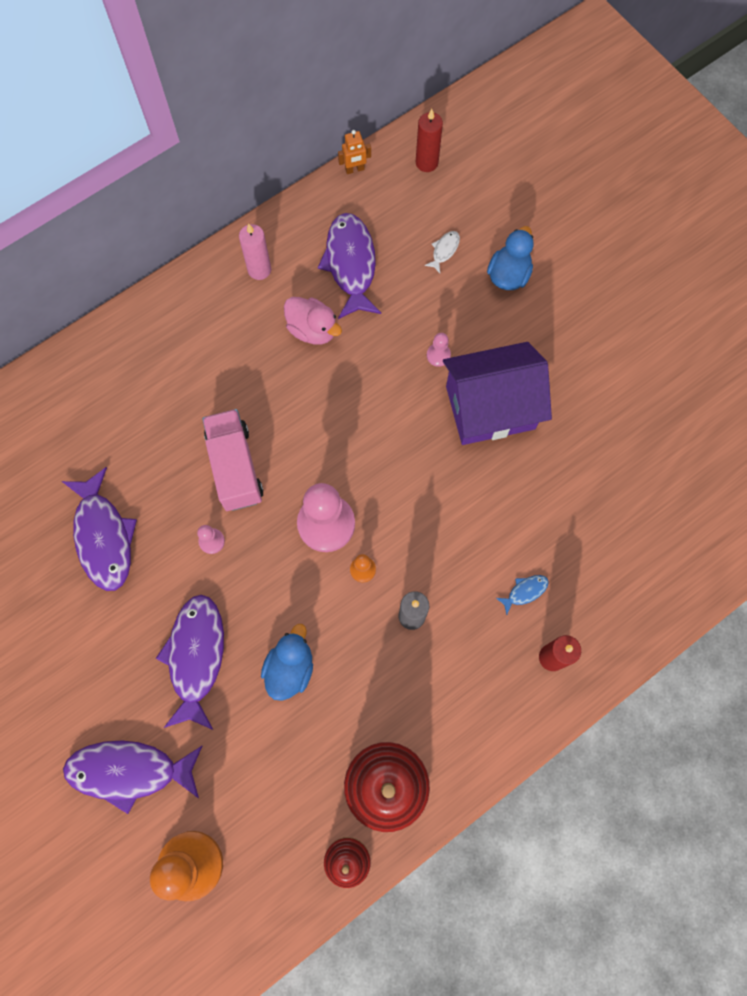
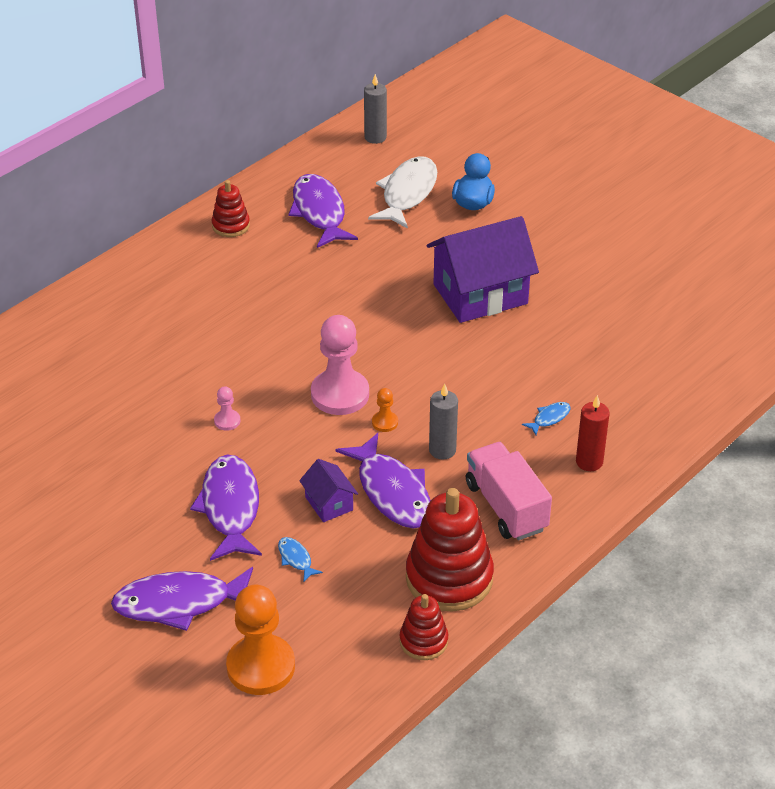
camera: 10 degrees left, 30 degrees down
(104, 536) = (115, 431): purple fish -> purple fish (392, 492)
(235, 467) = (239, 365): pink truck -> pink truck (506, 506)
(246, 734) = (296, 559): none -> blue fish
(259, 270) = (231, 225): pink candle -> red stacking toy
(290, 668) = (329, 503): blue duck -> purple house
(312, 330) = (293, 261): pink duck -> none
(354, 169) = (307, 149): orange robot -> none
(426, 163) = (375, 137): red candle -> grey candle
(438, 355) = (420, 264): pink pawn -> none
(444, 250) = (407, 193): white fish -> white fish, size x2.33

